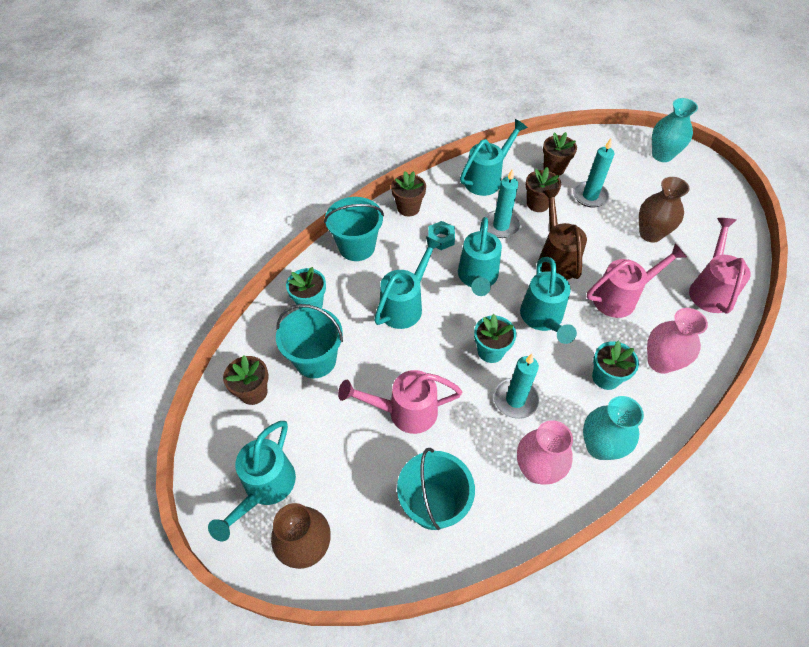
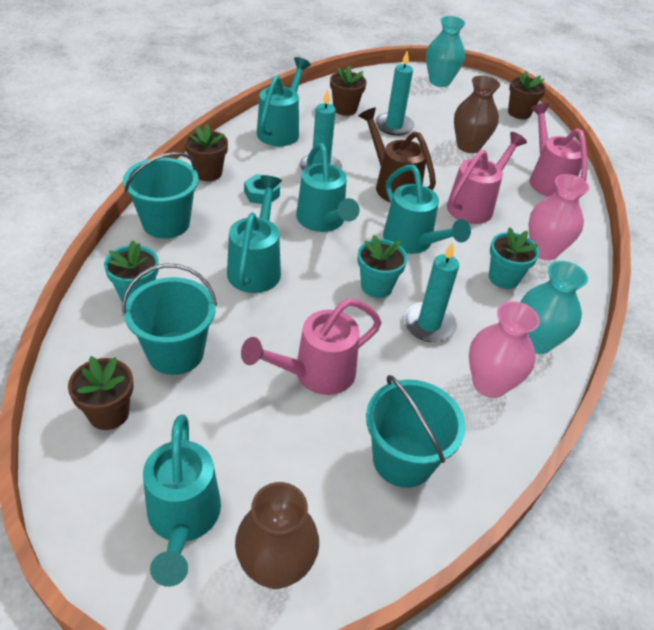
camera: 30 degrees left, 10 degrees down
(537, 204) = (346, 142): brown flower pot -> brown flower pot (519, 113)

